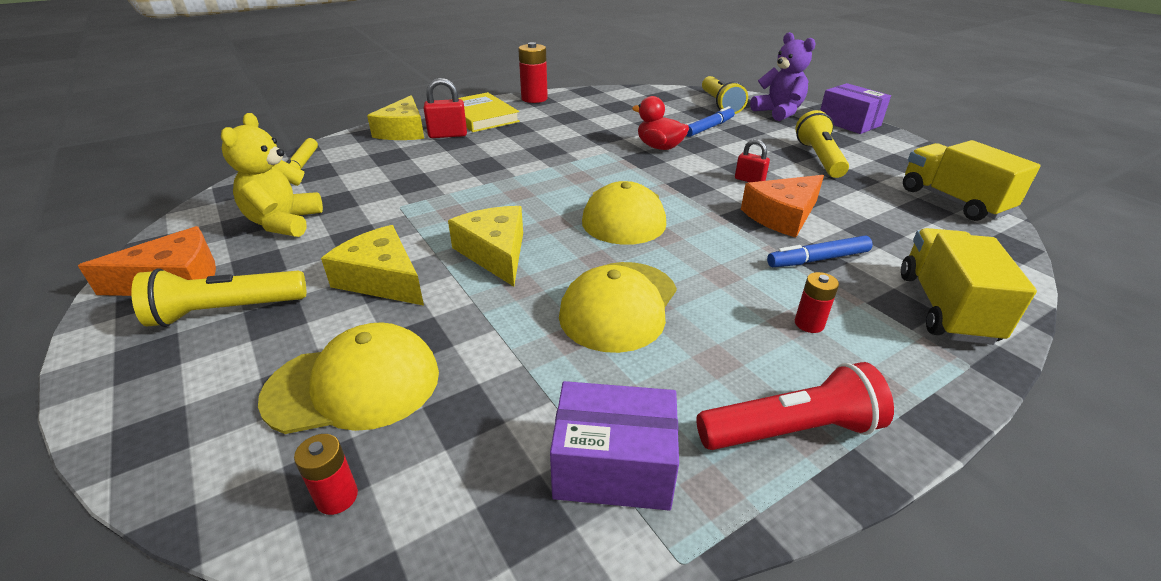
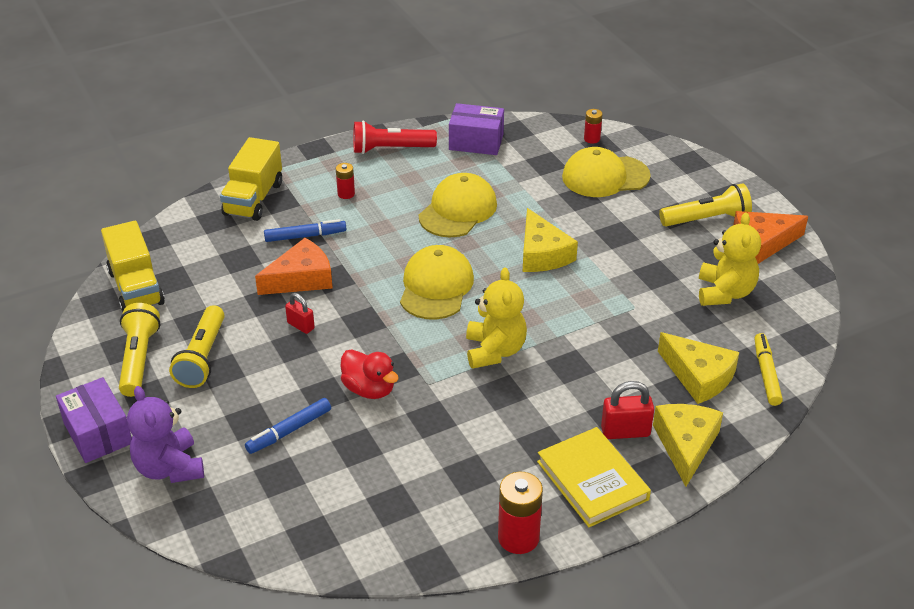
camera: 175 degrees left, 5 degrees up
(382, 279) = (618, 236): yellow cheese -> yellow cheese (698, 376)
(553, 171) = (494, 351): none -> yellow teddy bear
(720, 104) = (238, 499): yellow flashlight -> yellow flashlight (139, 359)

